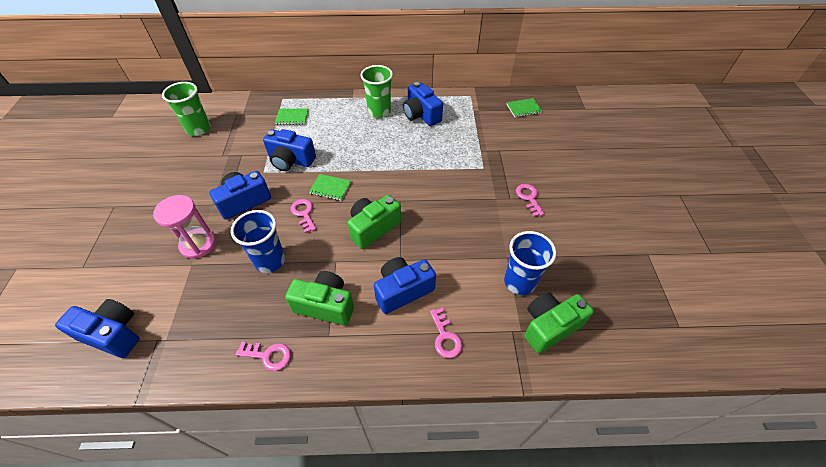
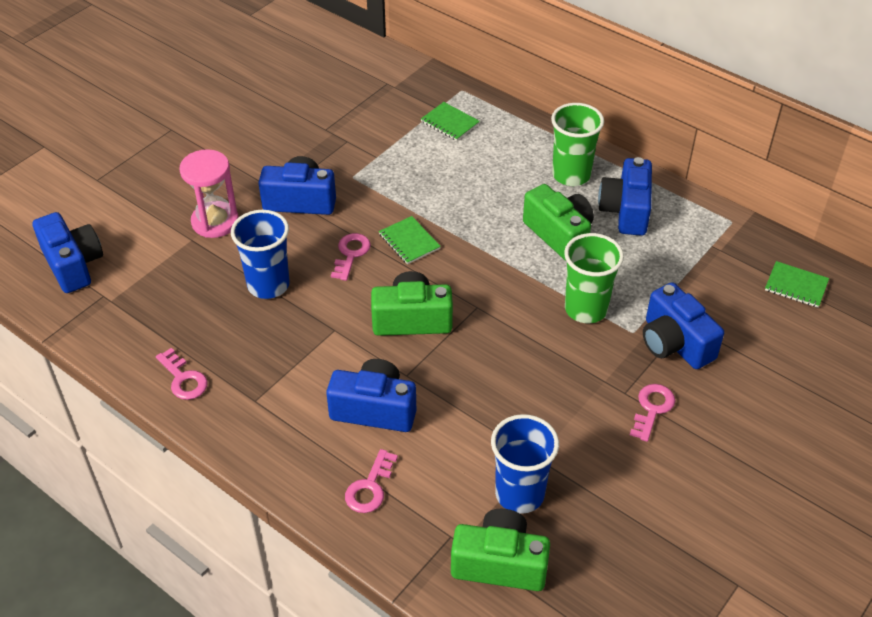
camera: 40 degrees right, 5 degrees down
(198, 129) = (328, 81): green cup -> green cup (586, 309)
(291, 160) = (396, 180): blue camera -> blue camera (674, 343)
(325, 305) = (280, 368): green camera -> green camera (559, 234)

